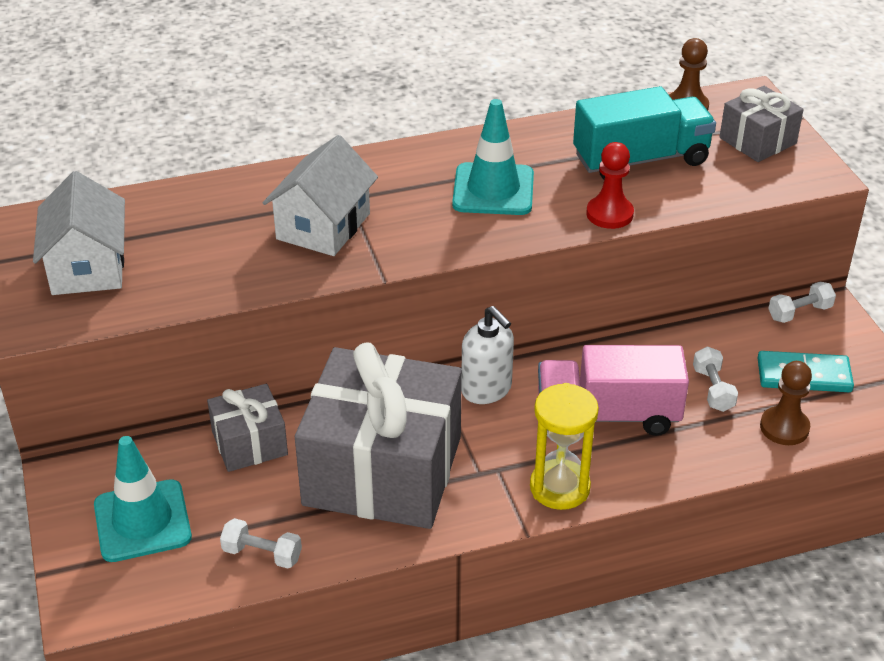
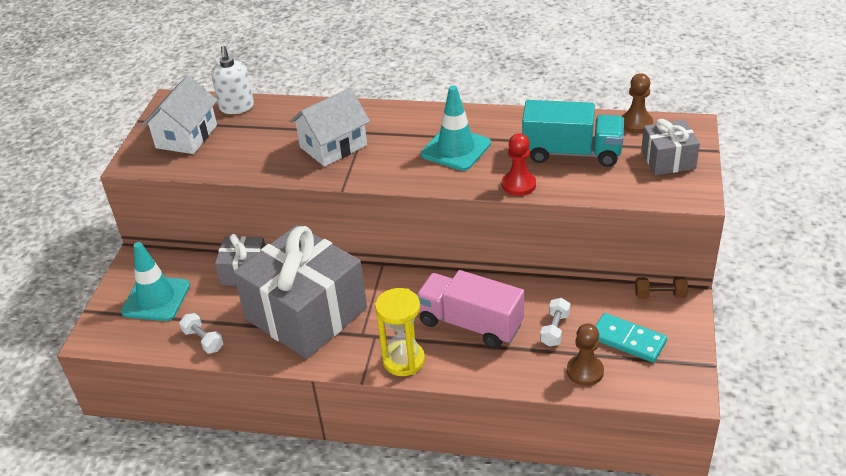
camera: 30 degrees right, 0 degrees up
(486, 389) = (406, 283): white soap dispenser -> white soap dispenser (237, 107)
(799, 312) = (660, 295): white dumbbell -> brown dumbbell

